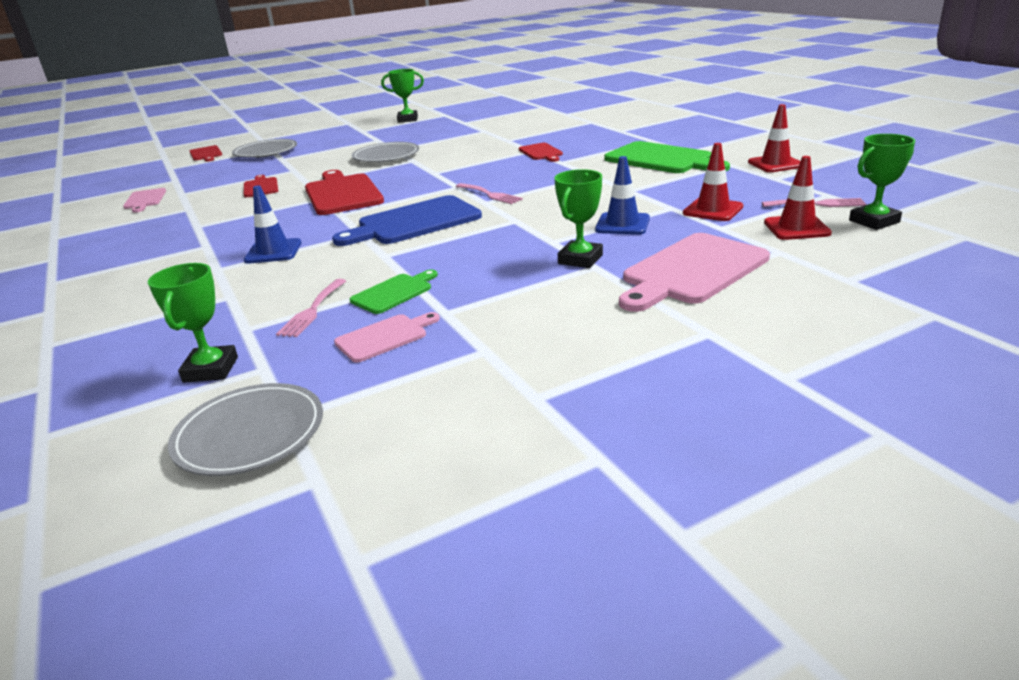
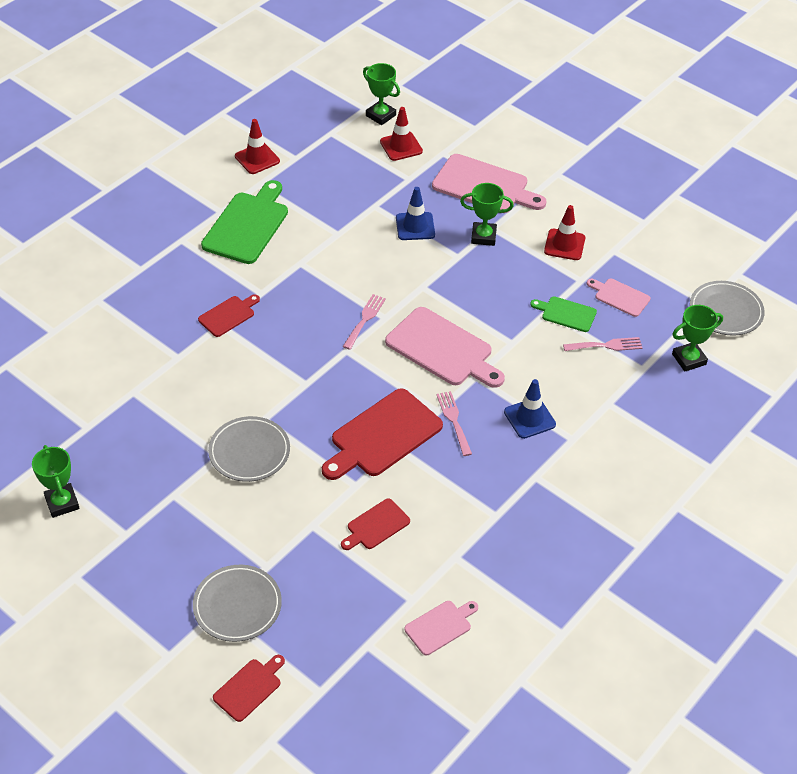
camera: 115 degrees left, 20 degrees up
(414, 222) = (443, 349): blue cutting board -> pink cutting board
(713, 210) = (375, 185): red traffic cone -> red traffic cone (564, 245)
(818, 204) = (352, 137): pink fork -> pink fork (454, 420)

